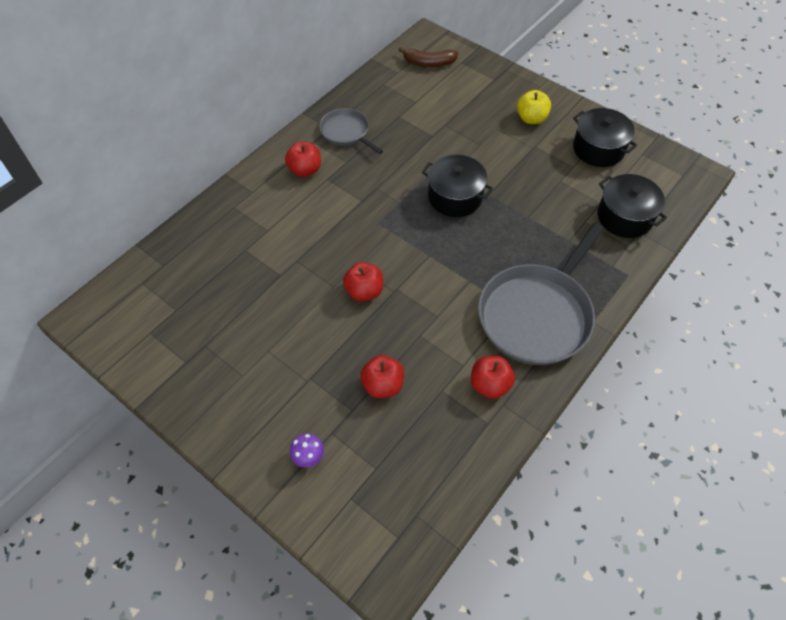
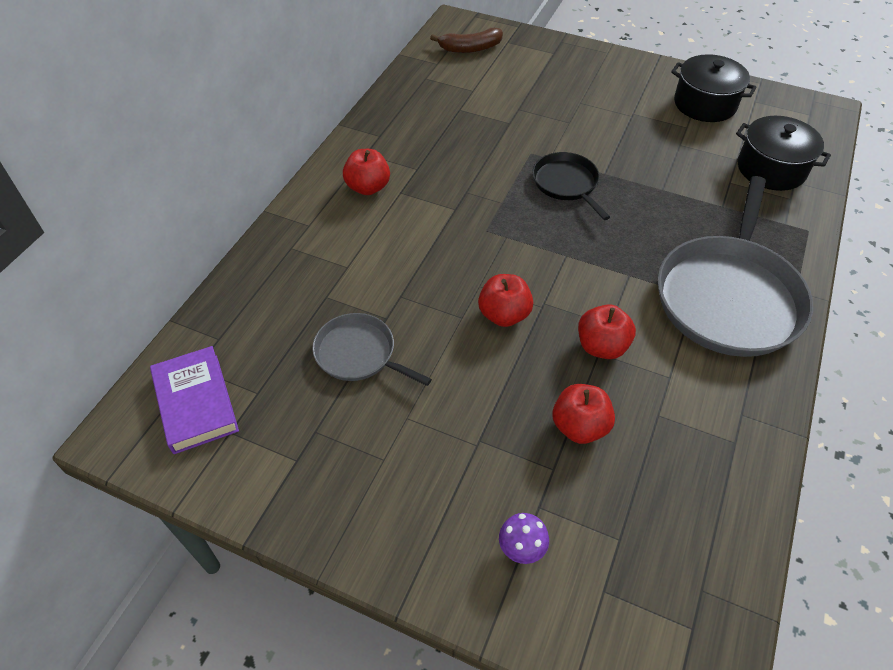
camera: 15 degrees left, 5 degrees down
(135, 307) = (196, 403): none -> purple book
(346, 132) = (403, 136): grey pan -> grey pan (359, 354)
(455, 197) = (567, 184): black pot -> black pan
(489, 385) = (714, 393): red apple -> red apple (601, 346)
(531, 118) = (614, 86): yellow apple -> none

